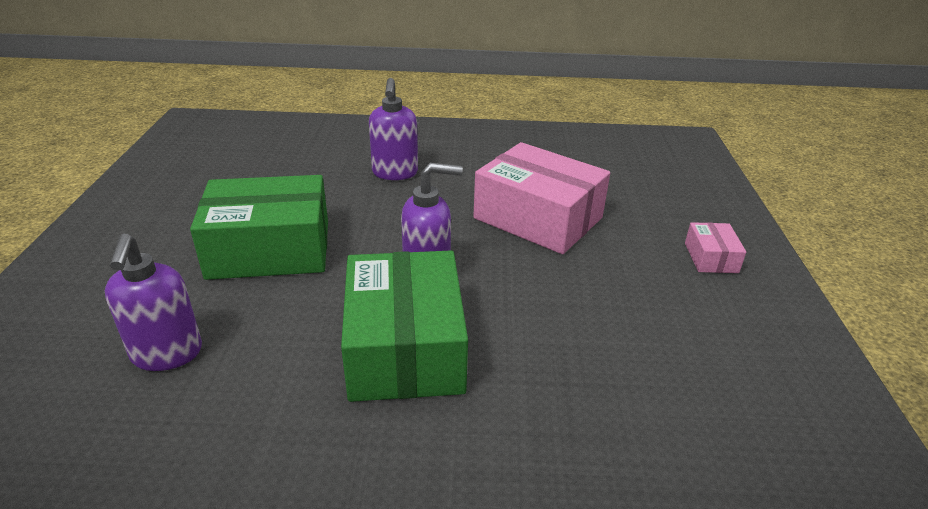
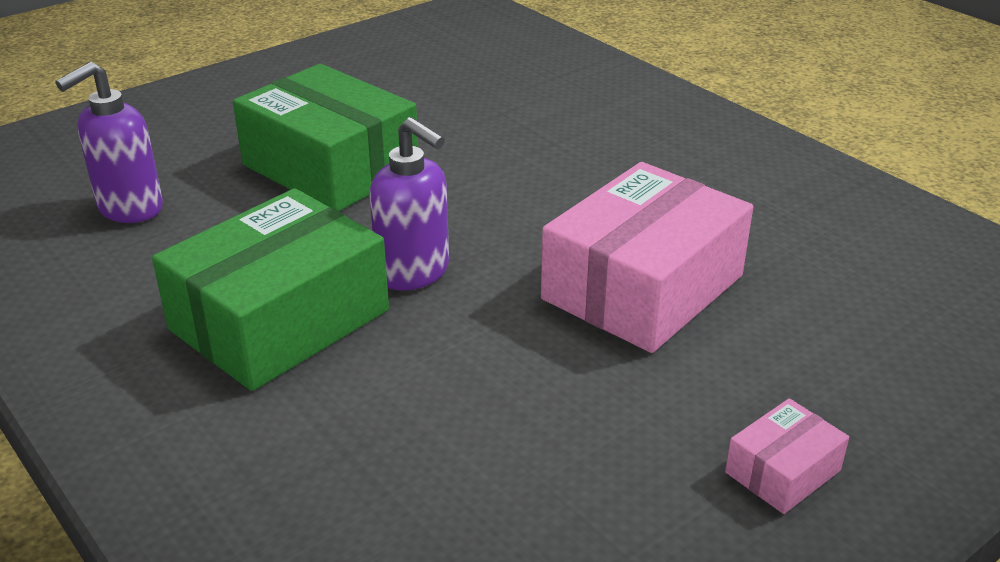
camera: 50 degrees right, 0 degrees up
(395, 173) = (574, 153): purple soap dispenser -> none
(538, 218) = (642, 287): pink box -> pink box turned 45 degrees clockwise

